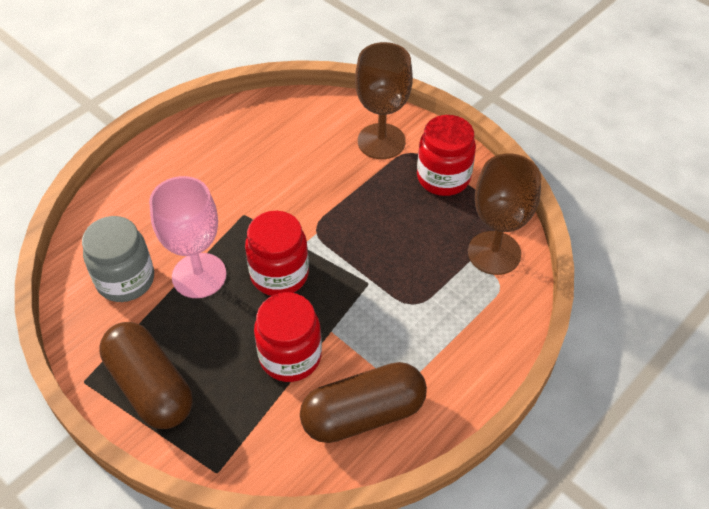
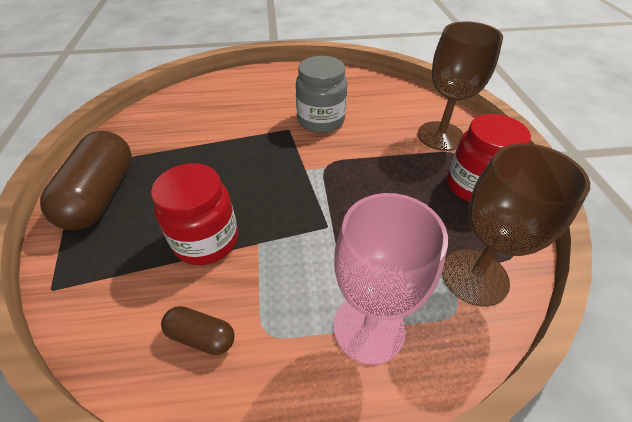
camera: 40 degrees right, 5 degrees down
(125, 280) = (175, 125): grey jar -> grey jar (321, 120)
(199, 275) = (217, 148): pink goblet -> pink goblet (369, 328)
(279, 274) = (268, 178): red jar -> none
(363, 414) = (201, 336): brown capsule -> brown capsule, size x0.49

